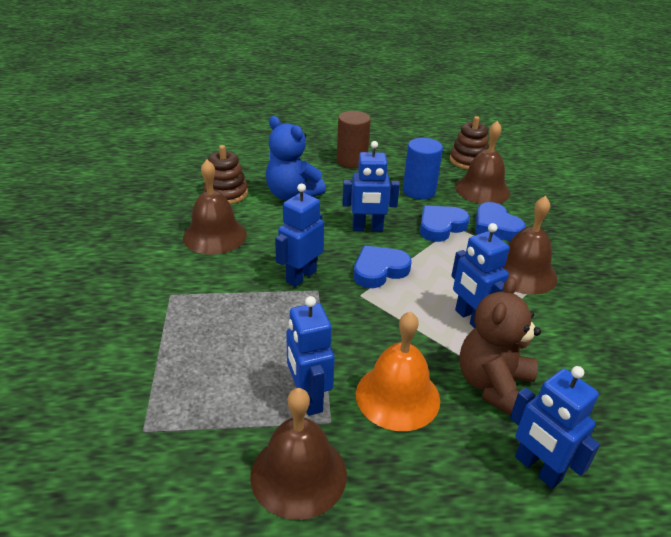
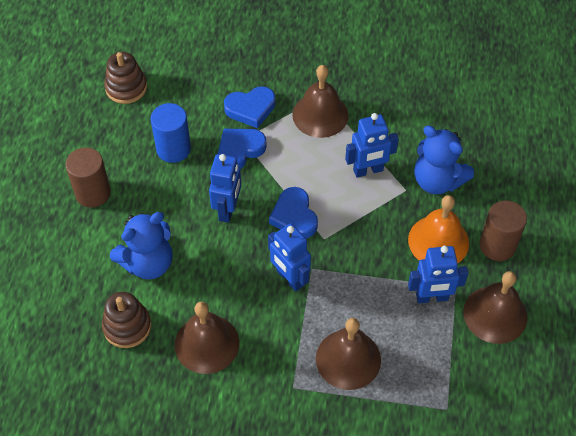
camera: 75 degrees left, 20 degrees up
(418, 466) = (497, 245): none -> brown cylinder
(441, 226) = (240, 150): blue heart -> blue heart turned 75 degrees clockwise
(482, 190) = (186, 96): brown bell -> brown bell (348, 359)
(493, 385) = (437, 181): brown teddy bear -> blue teddy bear
(537, 469) = (506, 183): blue robot -> none

